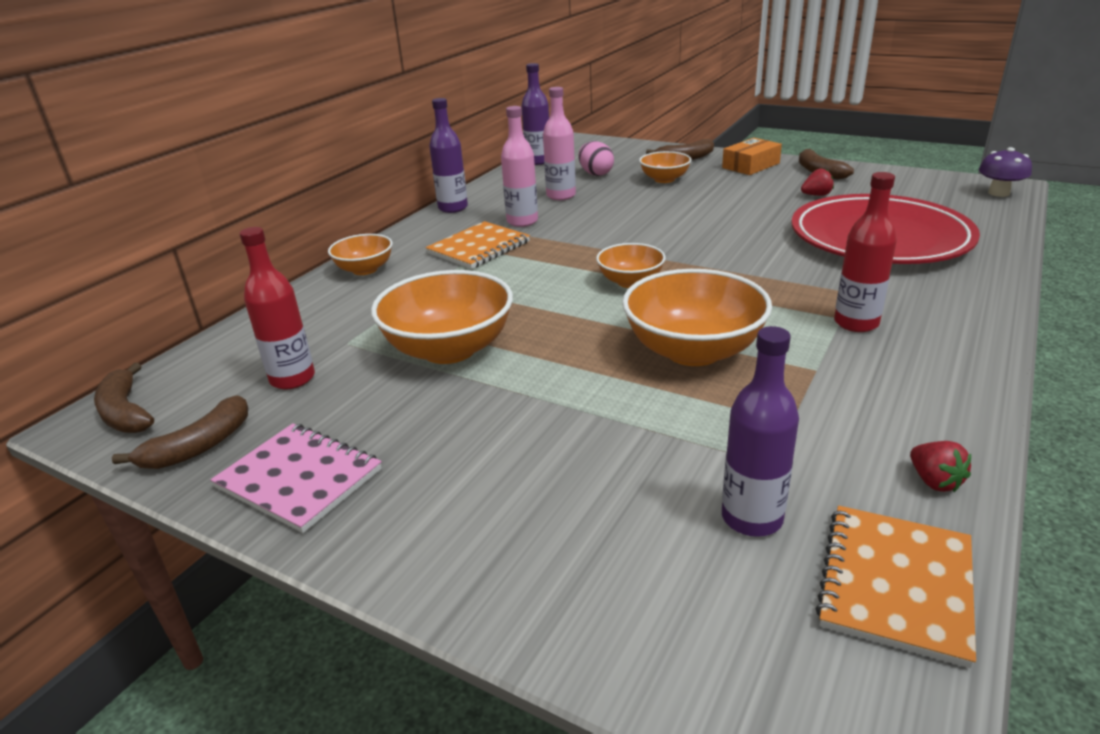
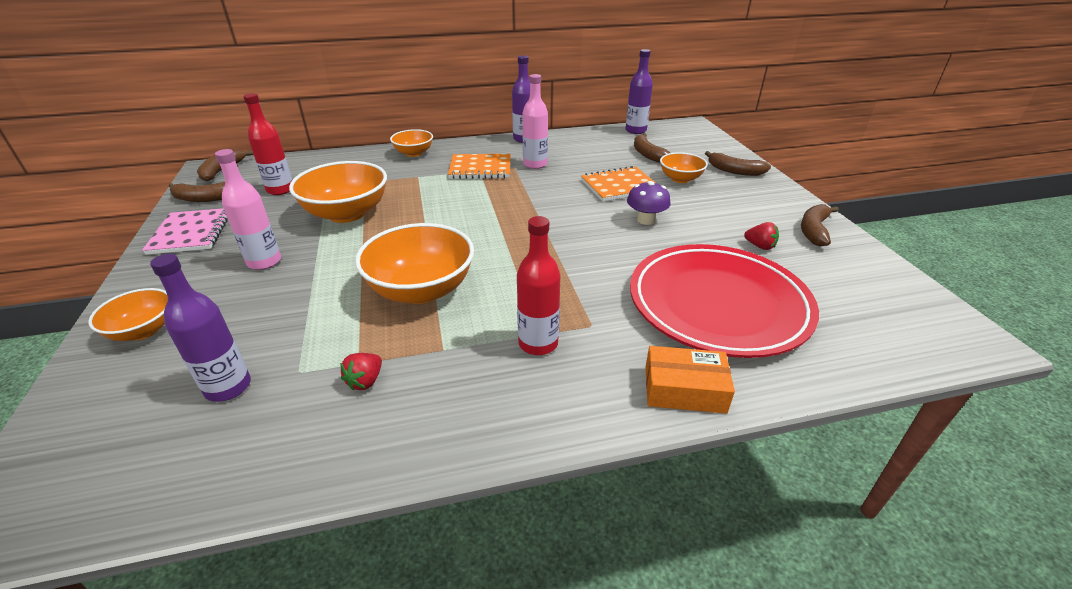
camera: 45 degrees right, 5 degrees up
(561, 196) = (592, 159): pink bottle -> pink bottle (264, 262)
(596, 174) = (647, 154): pink egg -> brown banana
(630, 282) = (495, 231): orange bowl -> orange bowl (143, 331)
(750, 165) = (769, 199): orange box -> orange box (684, 389)
(895, 584) = (180, 476): orange notebook -> orange notebook (619, 186)
(934, 481) = (321, 458): red strawberry -> red strawberry (365, 381)
(998, 193) = (948, 340): purple mushroom -> purple mushroom (646, 220)

